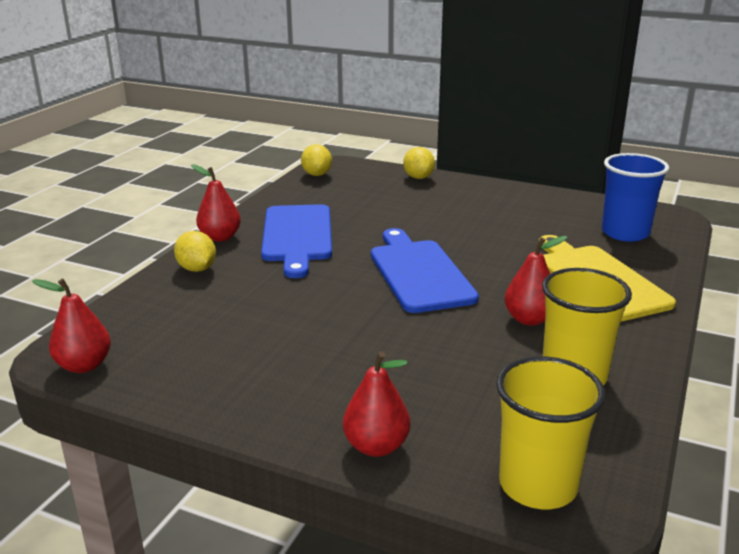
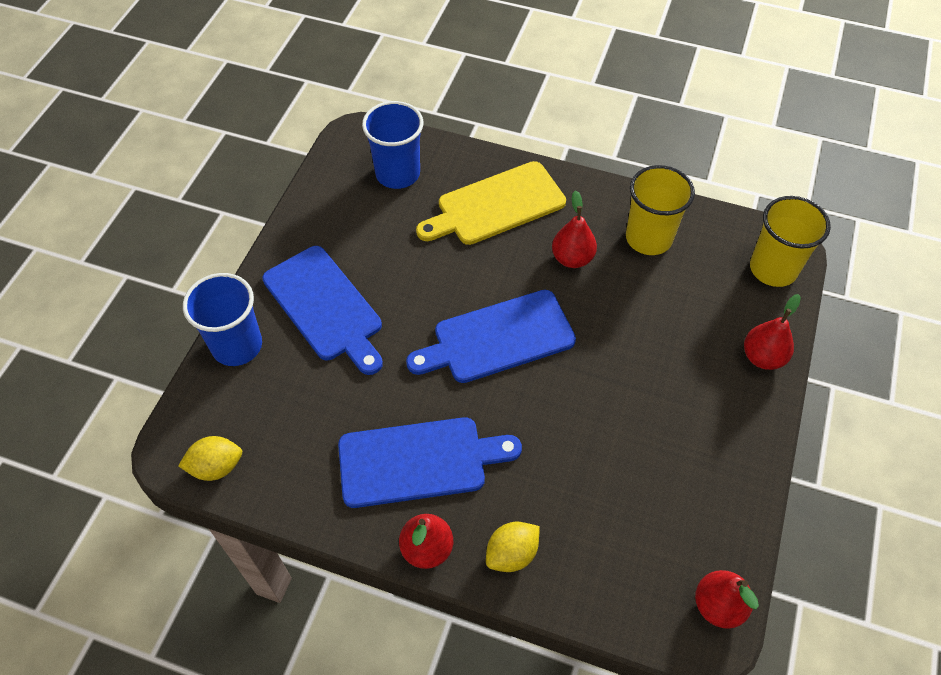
camera: 95 degrees left, 30 degrees up
(418, 177) = (237, 345): yellow lemon -> blue cup
(456, 204) = (325, 307): none -> blue cutting board

